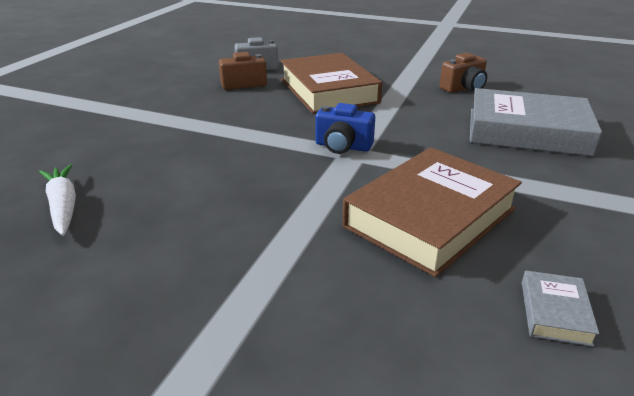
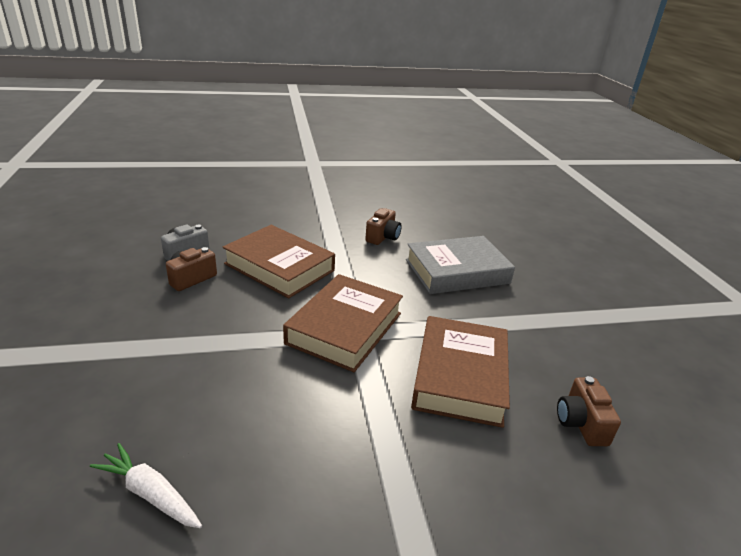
camera: 35 degrees left, 0 degrees up
(343, 146) = (344, 328): blue camera -> brown book
(554, 312) = (581, 423): grey book -> brown camera

